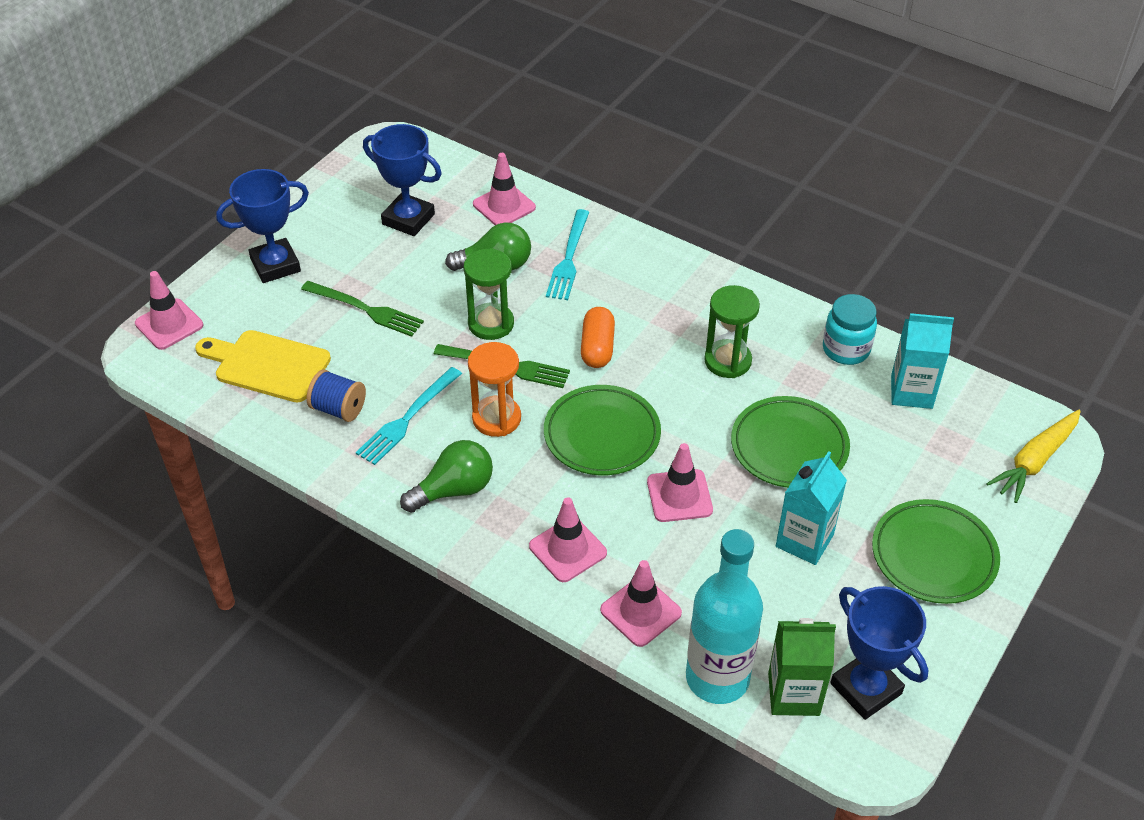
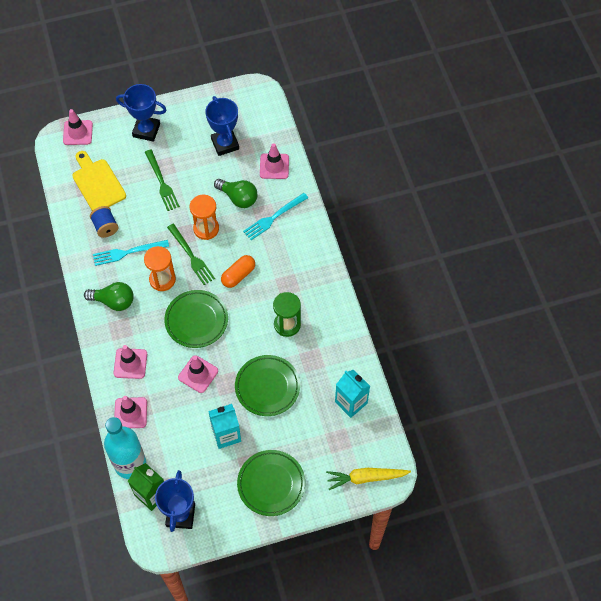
camera: 40 degrees right, 15 degrees up
(491, 324) = (206, 229): green hourglass -> orange hourglass
(846, 349) = (346, 359): turquoise jar -> none

